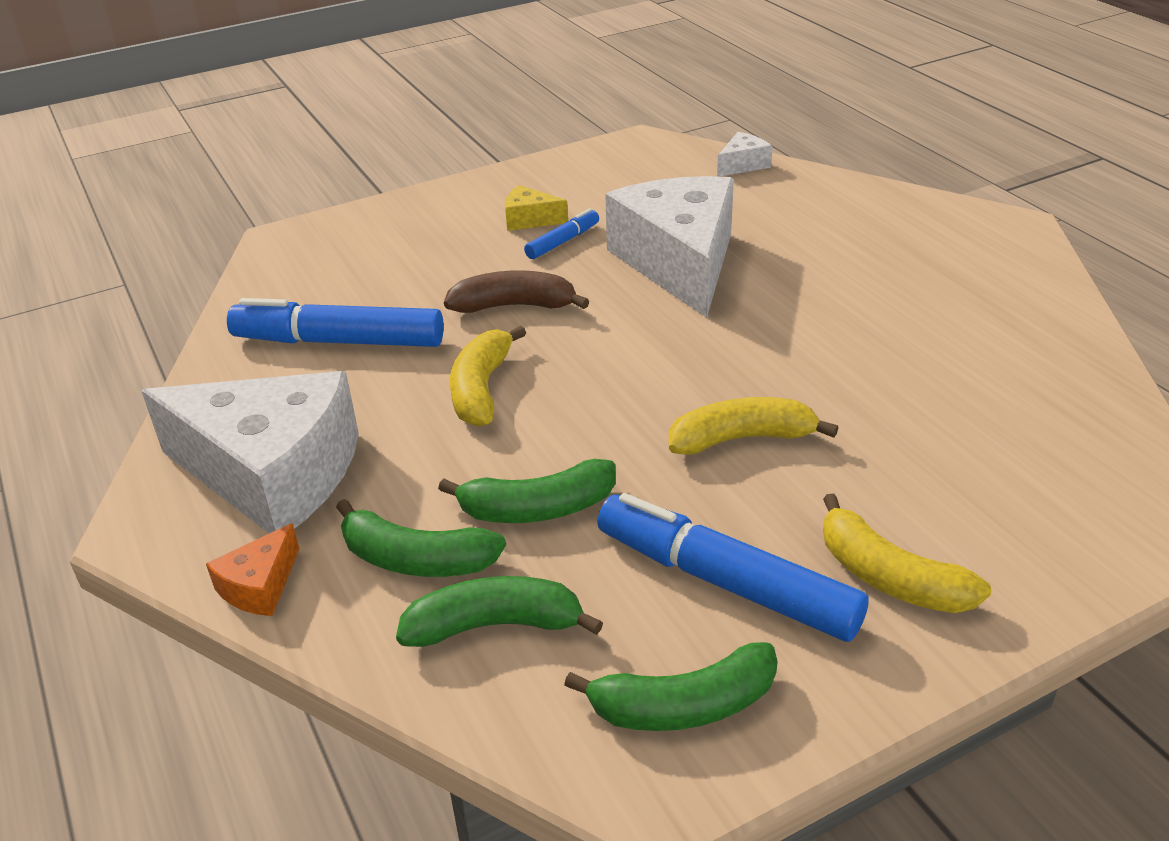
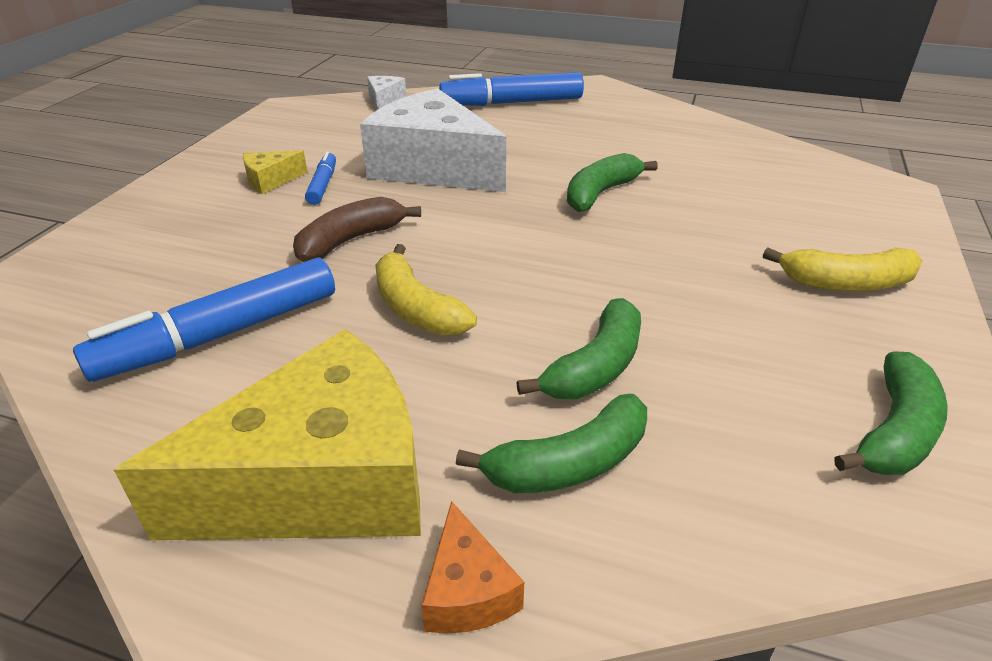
camera: 45 degrees left, 0 degrees up
(272, 474) = (322, 481): white cheese -> yellow cheese
(495, 625) = (706, 469): green banana -> green banana (600, 193)
(726, 582) = (782, 339): blue marker -> blue marker (512, 103)
(741, 438) = (645, 250): yellow banana -> none

